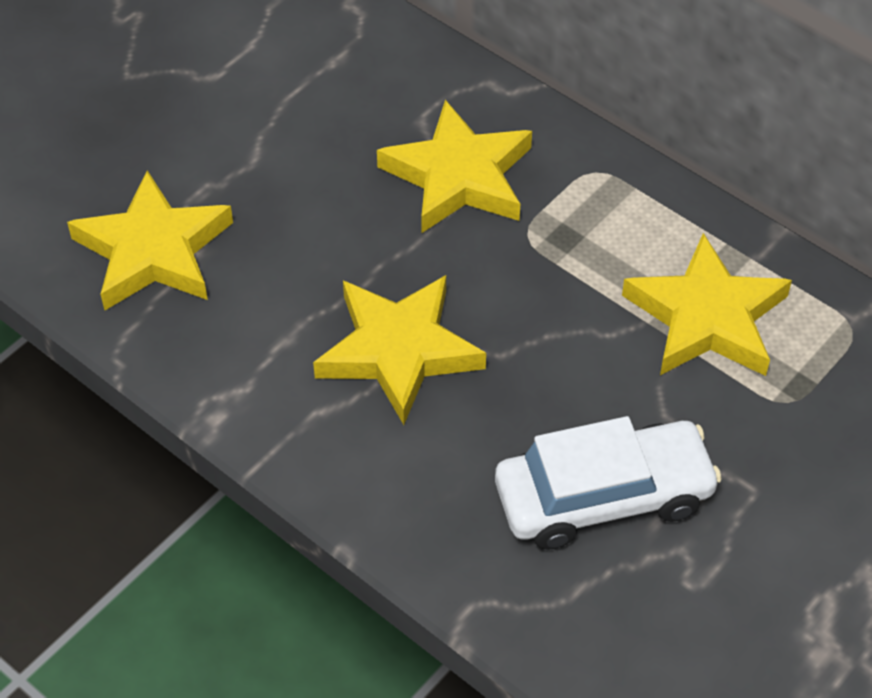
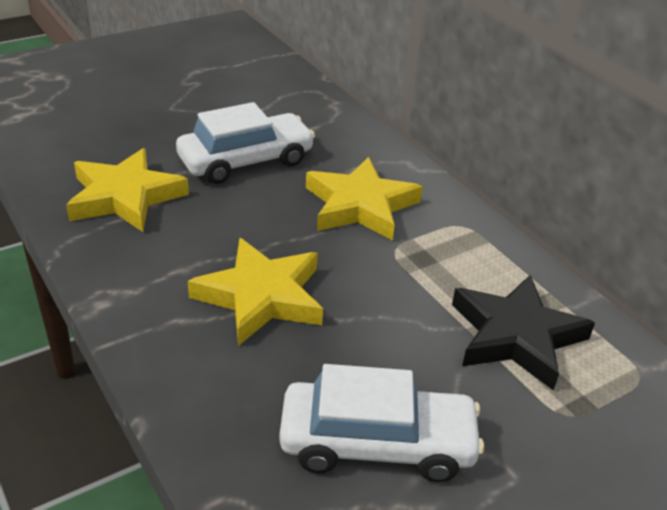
camera: 15 degrees right, 15 degrees down
(279, 143) = (246, 161): none -> white car
(707, 317) = (516, 336): yellow star -> black star

